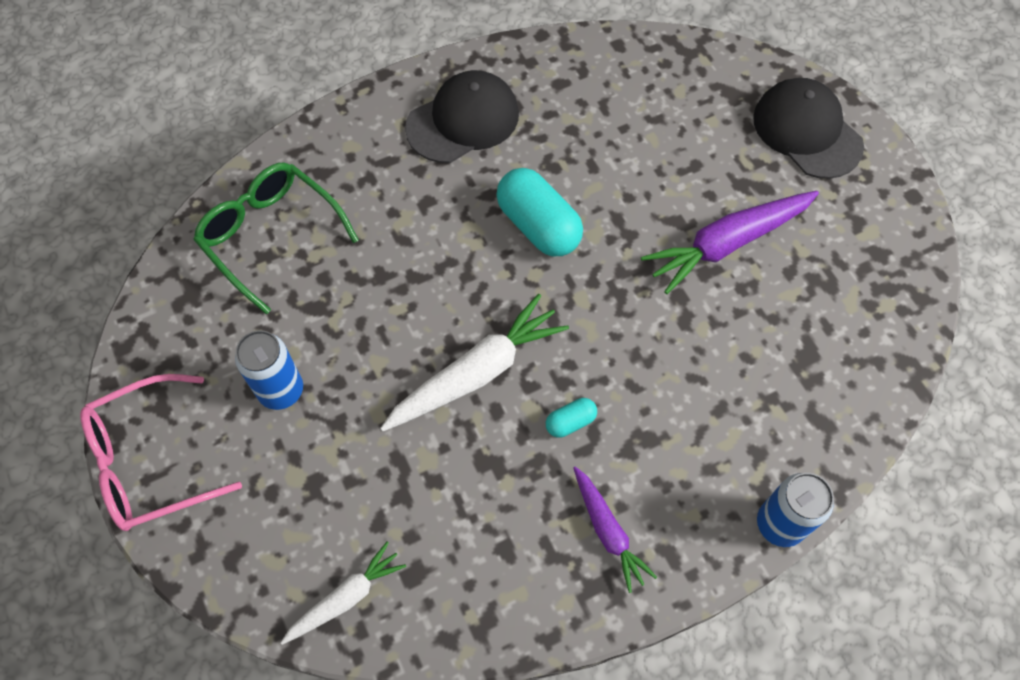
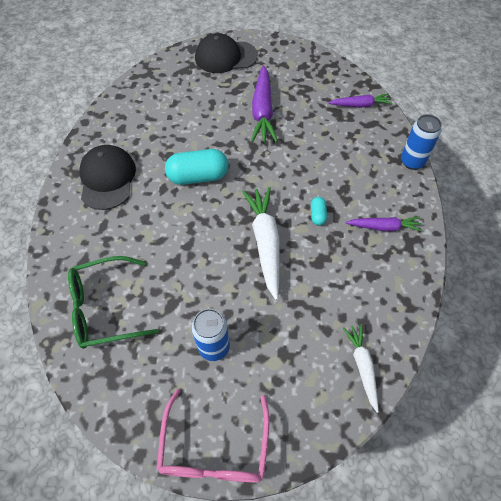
camera: 60 degrees left, 5 degrees down
(853, 385) = (360, 105): none -> purple carrot

